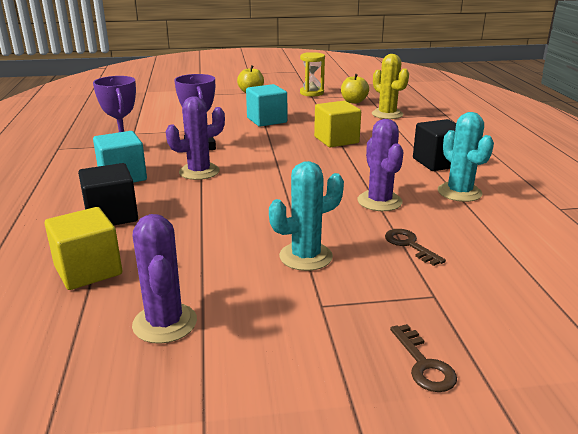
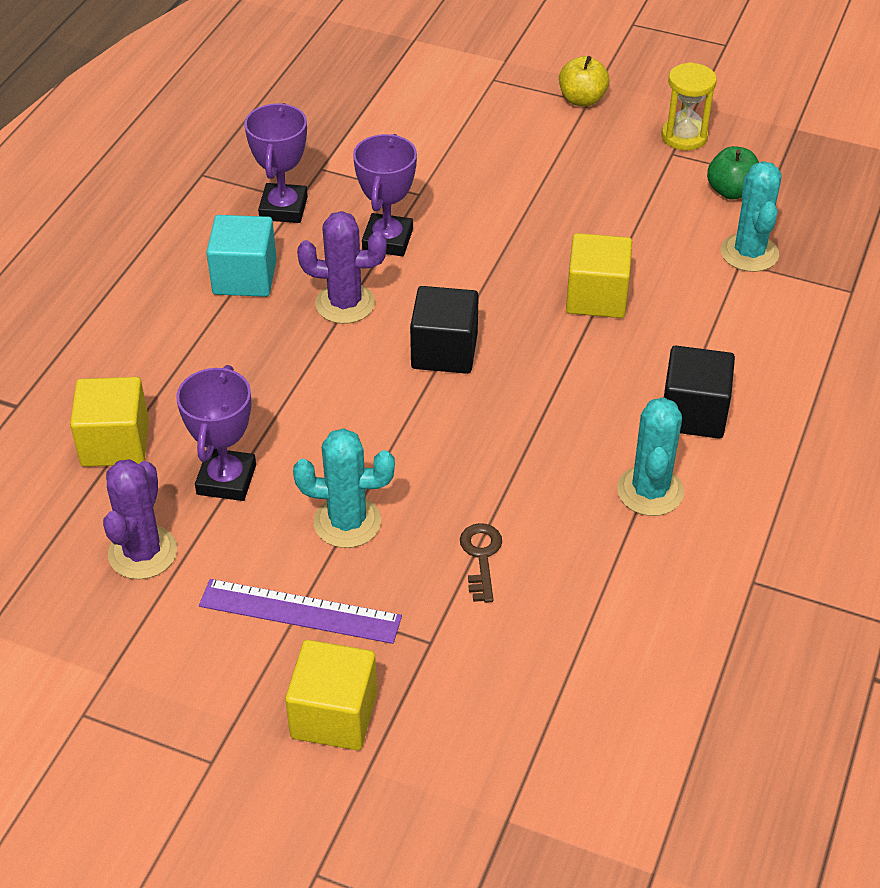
camera: 30 degrees right, 20 degrees up
(111, 216) = (187, 356): black cube -> black cube (444, 351)
(196, 263) = (226, 480): none -> purple trophy
(267, 120) = (537, 201): turquoise cube -> none
(326, 313) = (300, 612): none -> purple ruler
(353, 101) = (731, 191): yellow apple -> green apple
(379, 201) = (523, 463): purple cactus -> none
(387, 114) = (749, 253): yellow cactus -> turquoise cactus
(424, 364) = (334, 715): brown key -> yellow cube

